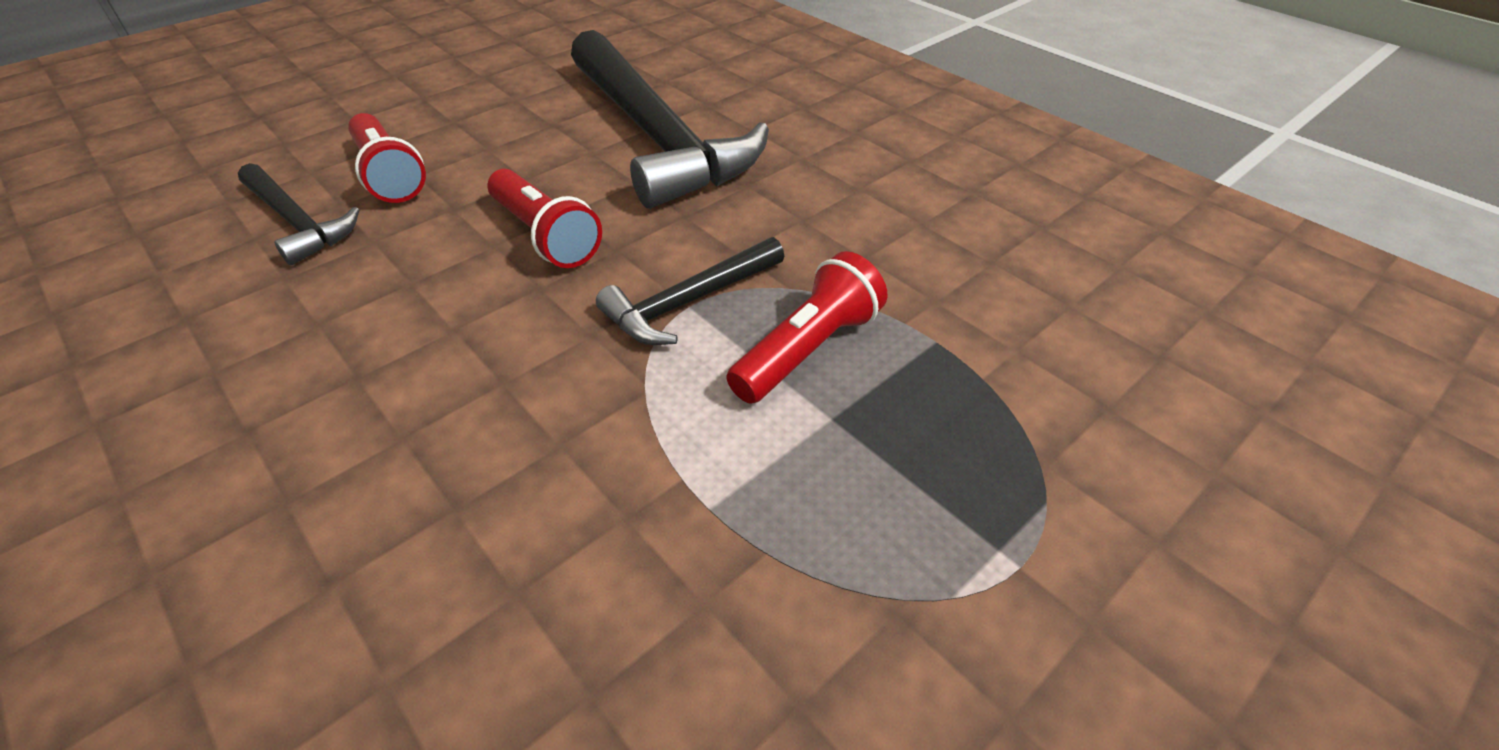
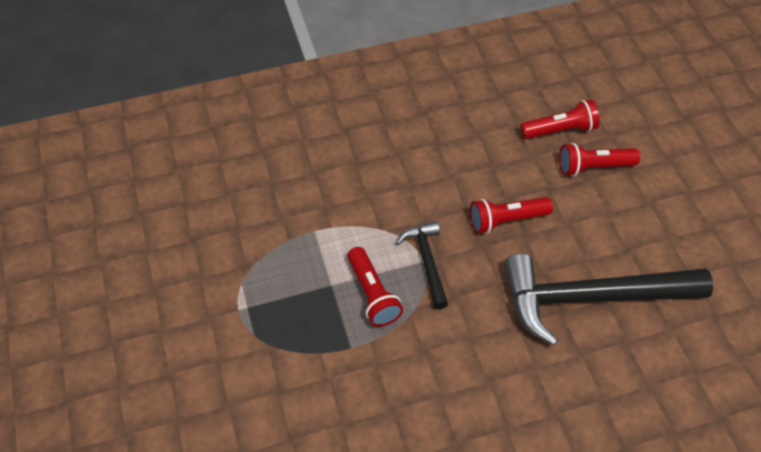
camera: 115 degrees right, 10 degrees up
(298, 223) = (560, 130): black hammer -> red flashlight

